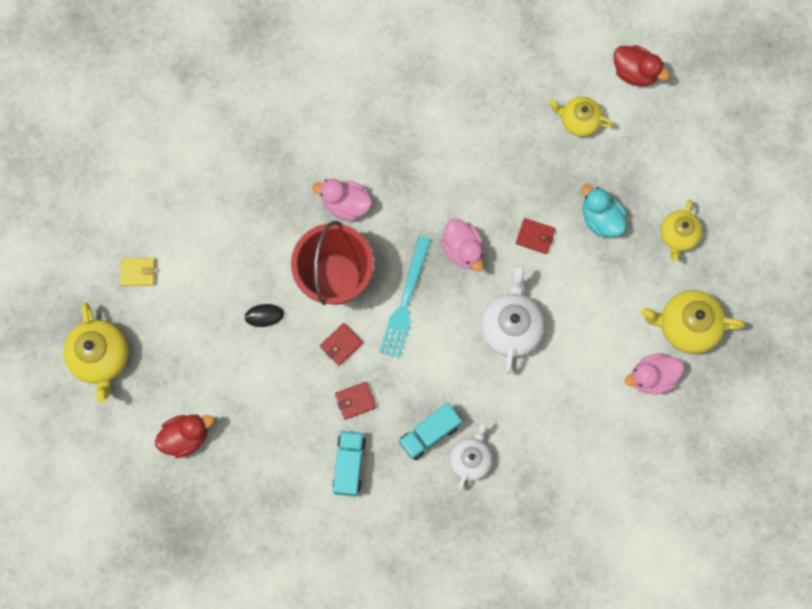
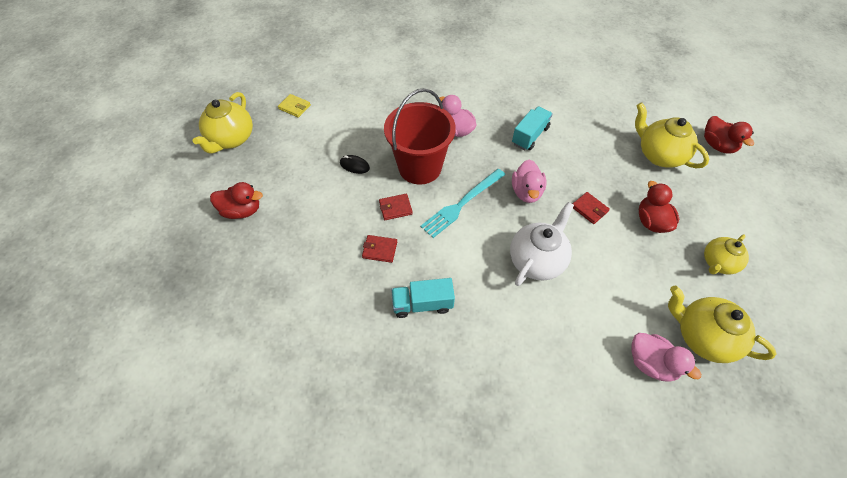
camera: 30 degrees right, 20 degrees down
(349, 465) = (342, 293): turquoise truck -> turquoise truck (530, 136)
(470, 459) = (445, 343): white teapot -> none
(579, 121) = (659, 155): yellow teapot -> yellow teapot, size x1.52
(601, 218) = (651, 221): turquoise duck -> red duck
(652, 377) = (651, 363): pink duck -> pink duck turned 150 degrees counterclockwise

